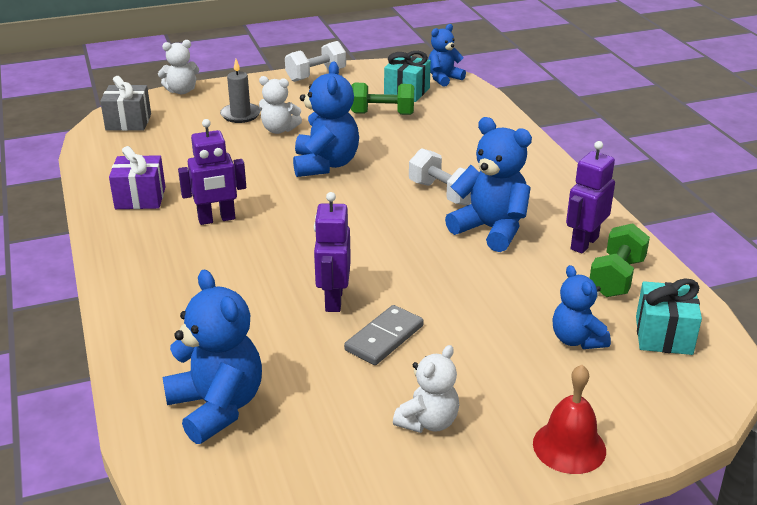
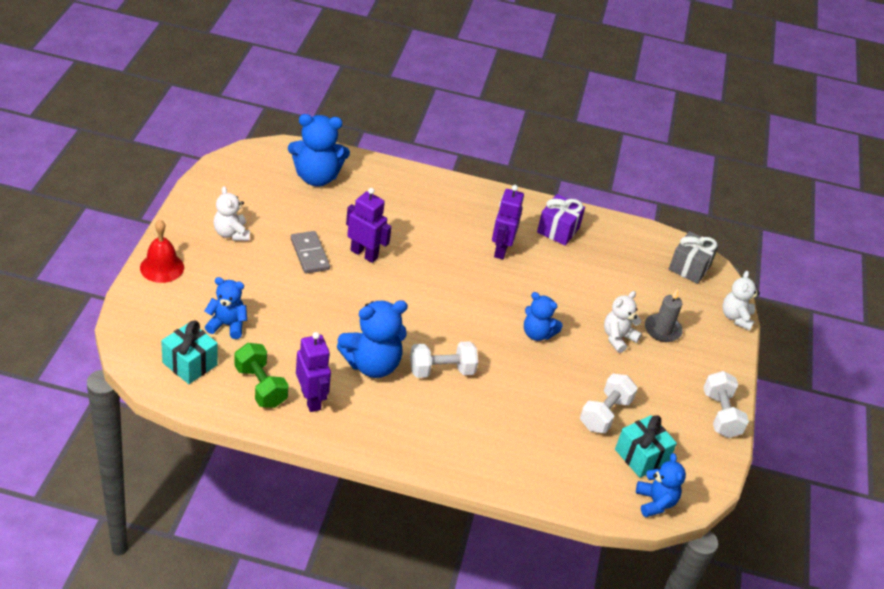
camera: 115 degrees right, 10 degrees up
(325, 164) = (537, 334): blue teddy bear -> blue teddy bear, size x0.62
(382, 114) = (605, 414): green dumbbell -> white dumbbell

